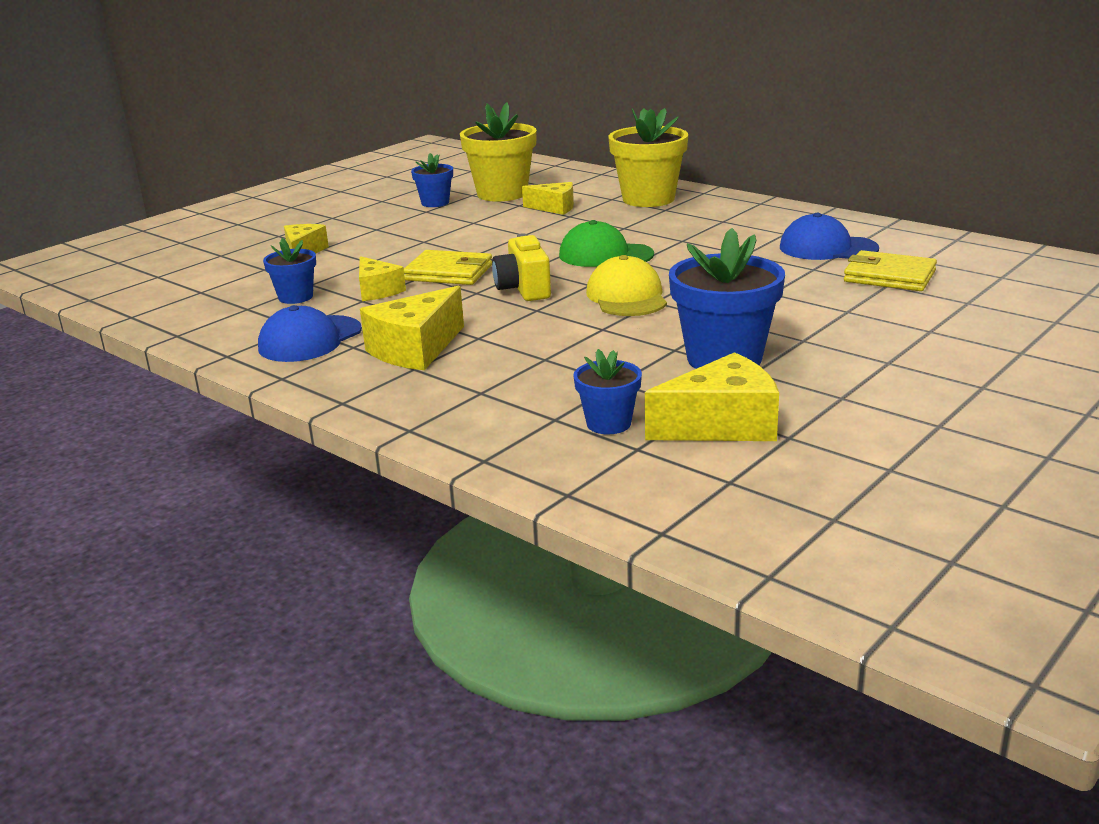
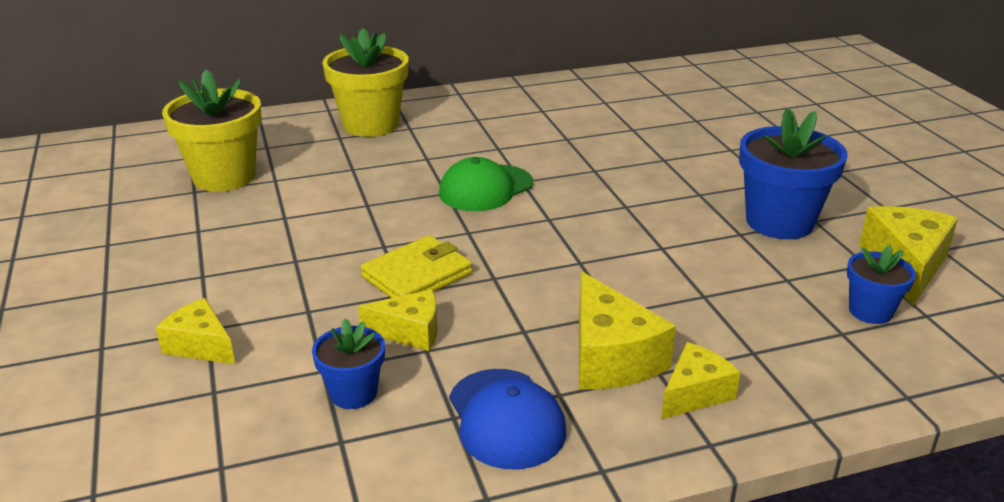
camera: 60 degrees left, 5 degrees up
(435, 203) = (181, 217): blue flower pot -> none
(523, 289) = (520, 252): yellow camera -> none
(554, 208) = (317, 168): yellow cheese -> yellow cheese (695, 393)
(627, 296) = (601, 213): yellow cap -> none
(827, 248) = (597, 110): blue cap -> none
(889, 276) = (681, 113): yellow wallet -> none

